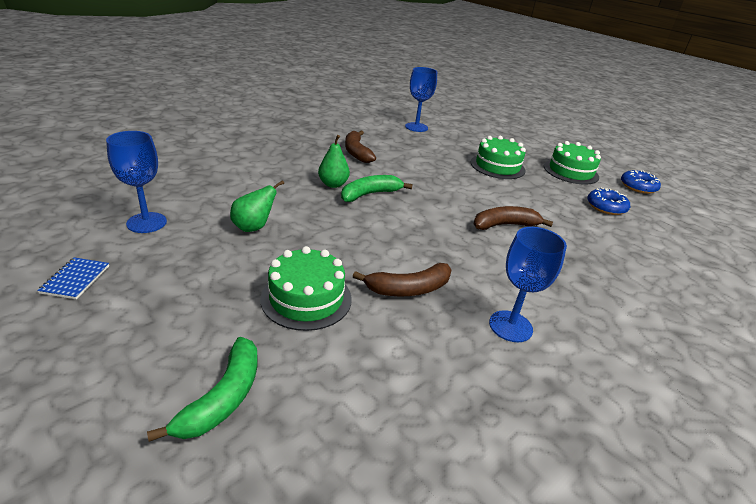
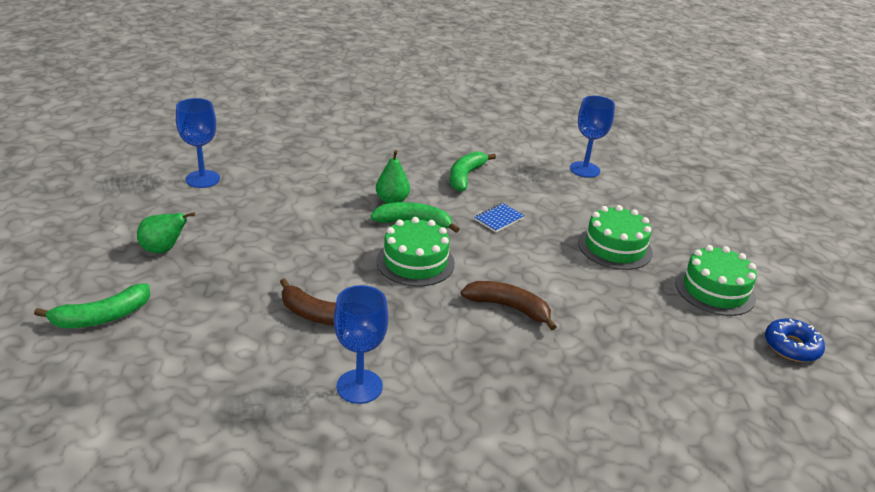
camera: 40 degrees right, 0 degrees up
(75, 279) = (115, 203): blue notebook -> blue notebook (499, 219)
(253, 227) = (271, 213): green pear -> green pear (163, 249)
(306, 298) = (233, 283): green cake -> green cake (415, 262)
(356, 152) = (465, 176): brown banana -> green banana
(606, 207) = (685, 346): blue donut -> none

